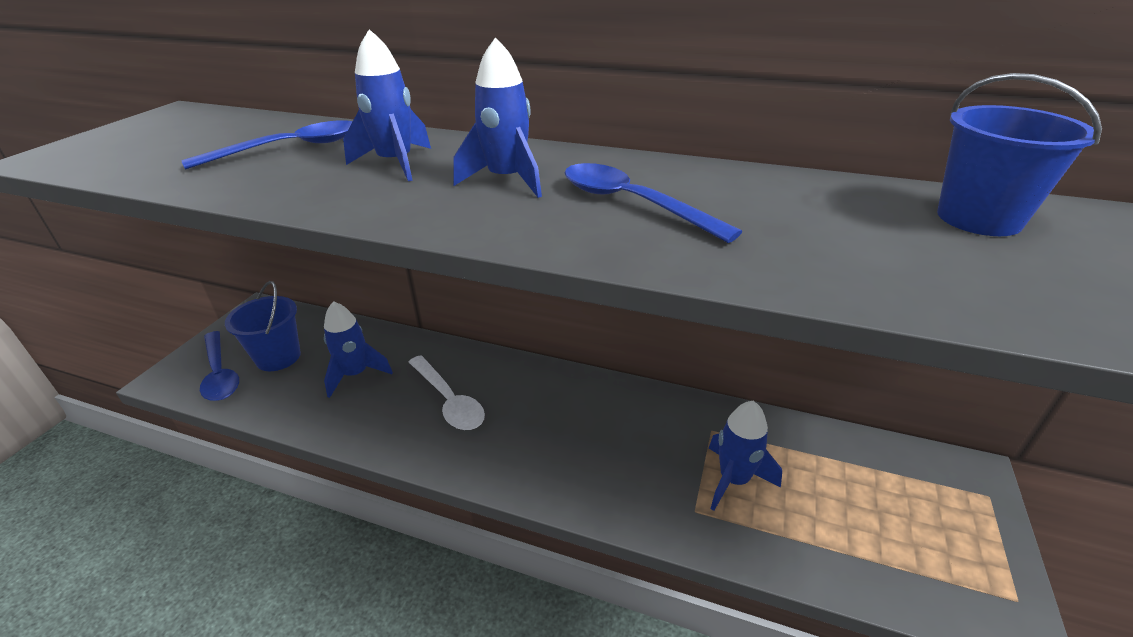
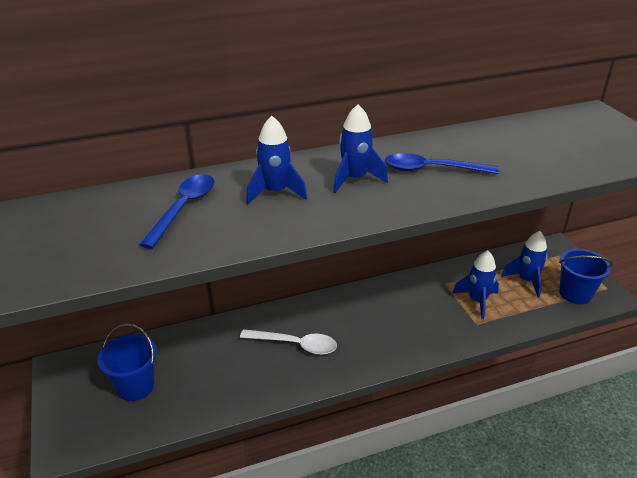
camera: 40 degrees left, 0 degrees up
(220, 374) = (105, 421): blue spoon -> none
(356, 374) = (212, 364): blue rocket -> blue rocket (526, 281)
(978, 218) = (555, 127): blue bucket -> blue bucket (575, 294)

